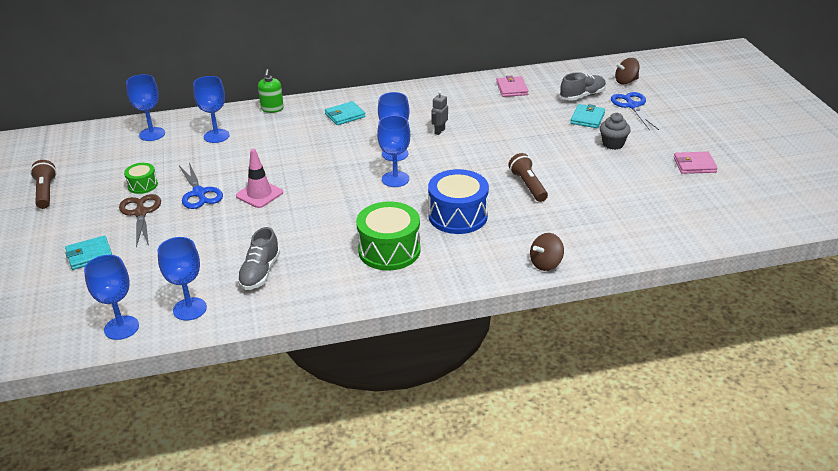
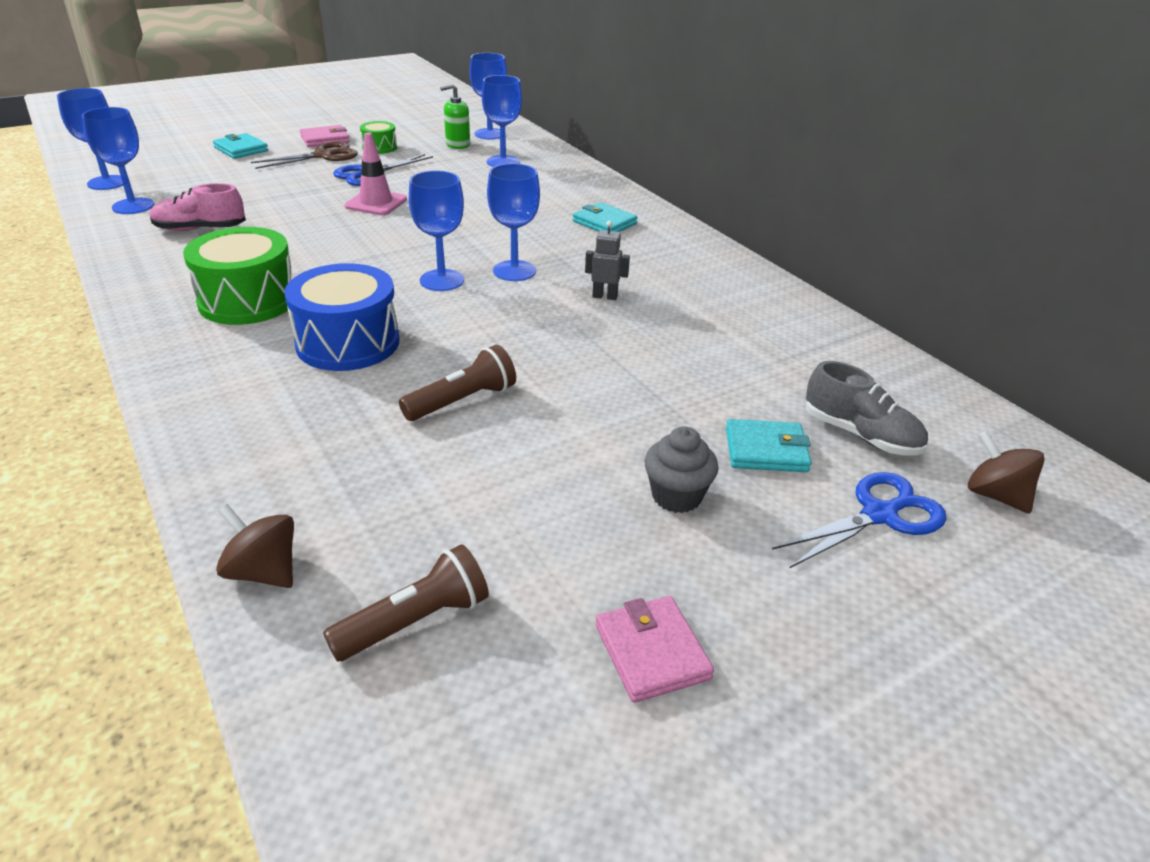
camera: 70 degrees right, 0 degrees up
(46, 192) = (355, 115): brown flashlight -> brown flashlight (415, 621)
(260, 273) = (200, 229): grey shoe -> pink shoe
(272, 109) = (590, 179): green soap dispenser -> green soap dispenser (457, 145)
(512, 89) = (812, 347): pink wallet -> pink wallet (325, 139)
(546, 264) = (203, 446): brown spinning top -> brown spinning top (263, 572)

